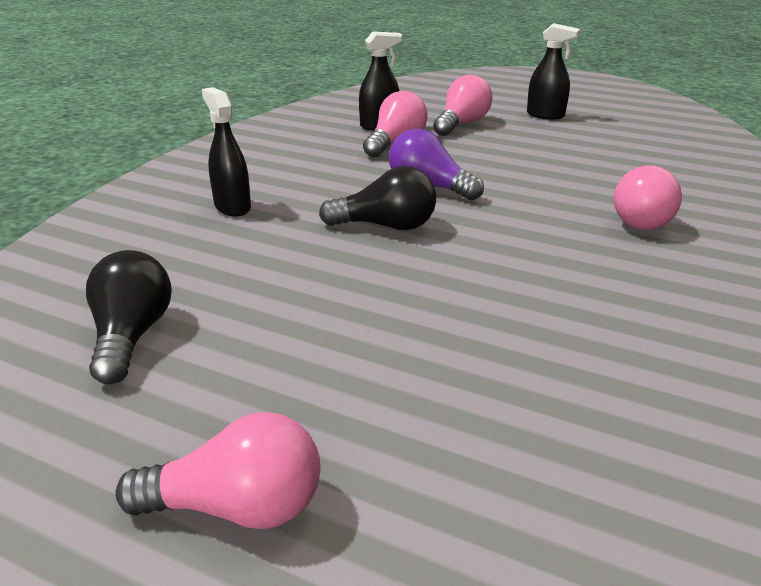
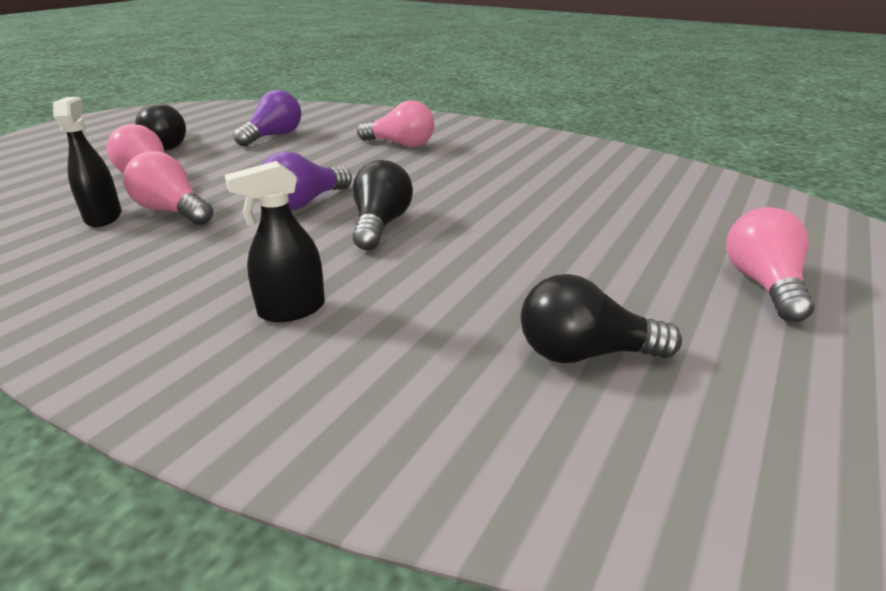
camera: 85 degrees left, 0 degrees up
(545, 115) = (169, 145): black spray bottle -> black light bulb
(608, 150) = (273, 136): none -> purple light bulb

